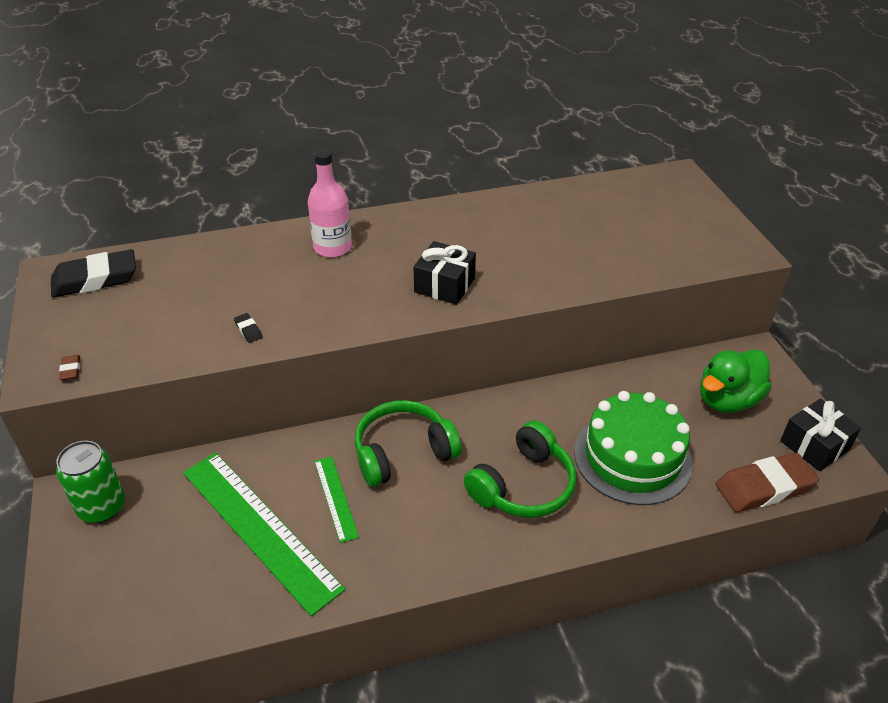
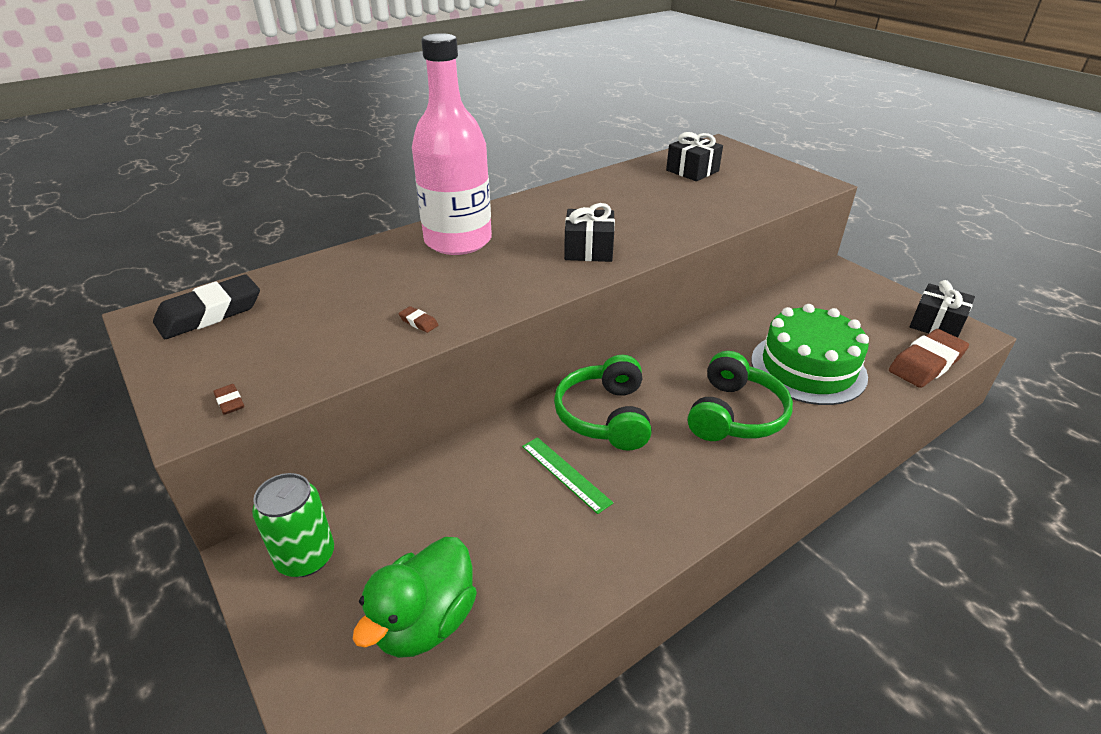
camera: 20 degrees left, 5 degrees down
(248, 330) = (418, 322): black eraser -> brown eraser
(259, 528) = (503, 525): green ruler -> none
(332, 247) = (458, 241): pink bottle -> pink bottle, size x1.69
(403, 452) = (605, 416): green headphones -> green headphones turned 45 degrees counterclockwise
(620, 206) = (692, 171): none -> black gift
(727, 400) = (847, 308): green duck -> green duck (425, 621)

